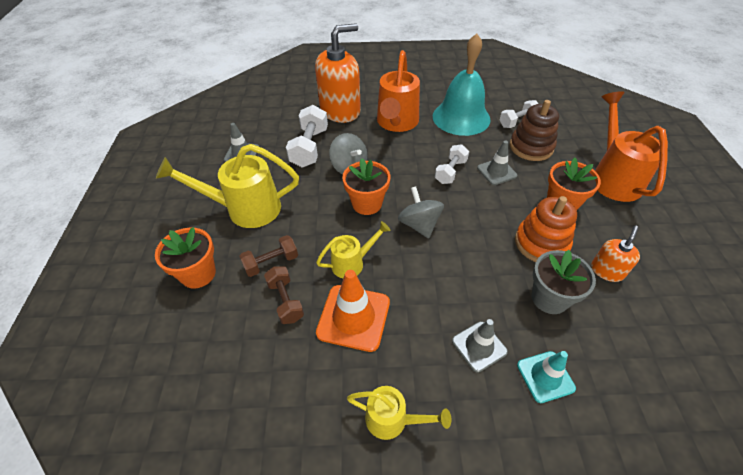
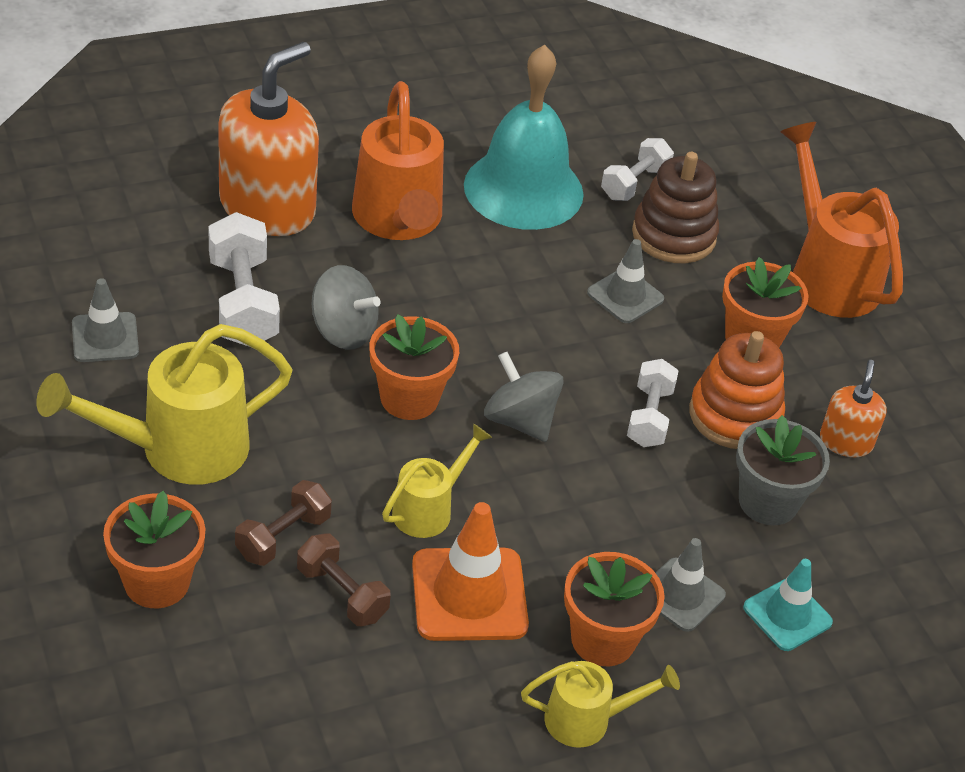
camera: 25 degrees left, 5 degrees down
(421, 365) = (603, 639): none -> orange flower pot
(450, 171) = (541, 309): white dumbbell -> white dumbbell (649, 417)

